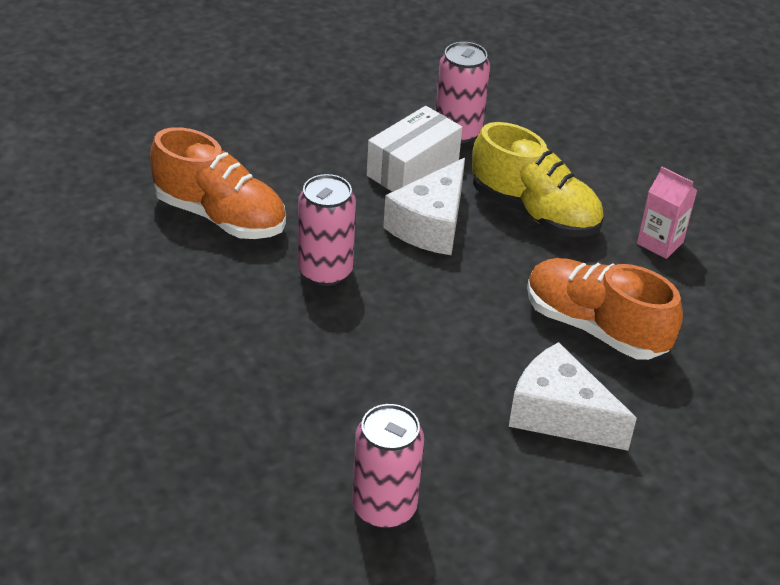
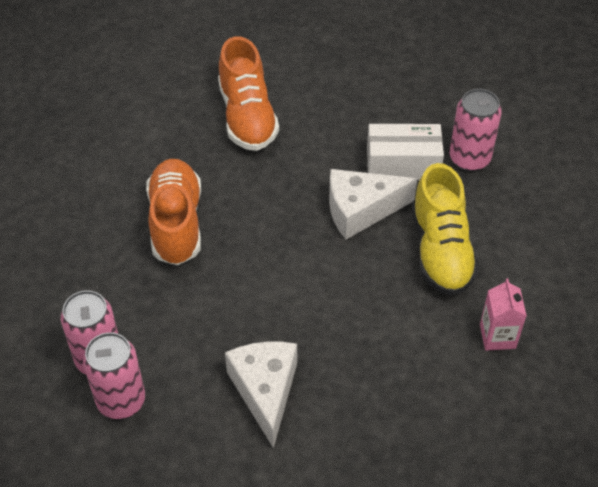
camera: 50 degrees right, 10 degrees up
(325, 271) = (258, 194): pink can -> pink can (121, 400)
(595, 327) = (367, 356): orange shoe -> orange shoe (176, 223)

